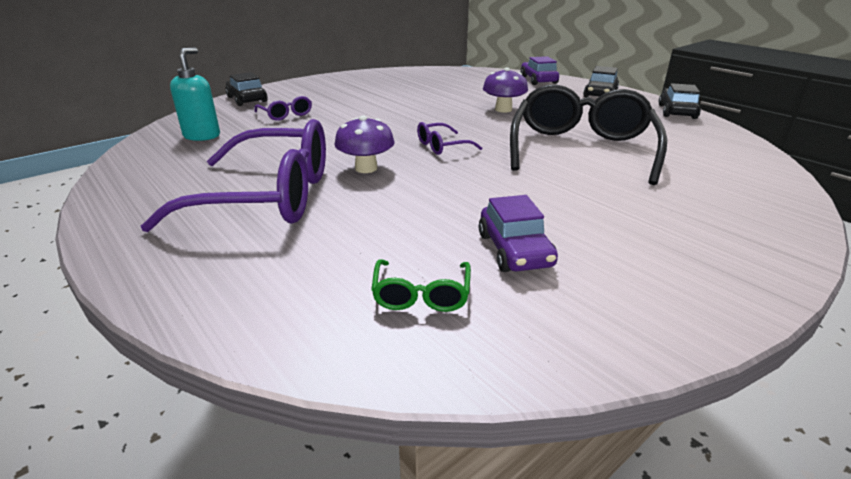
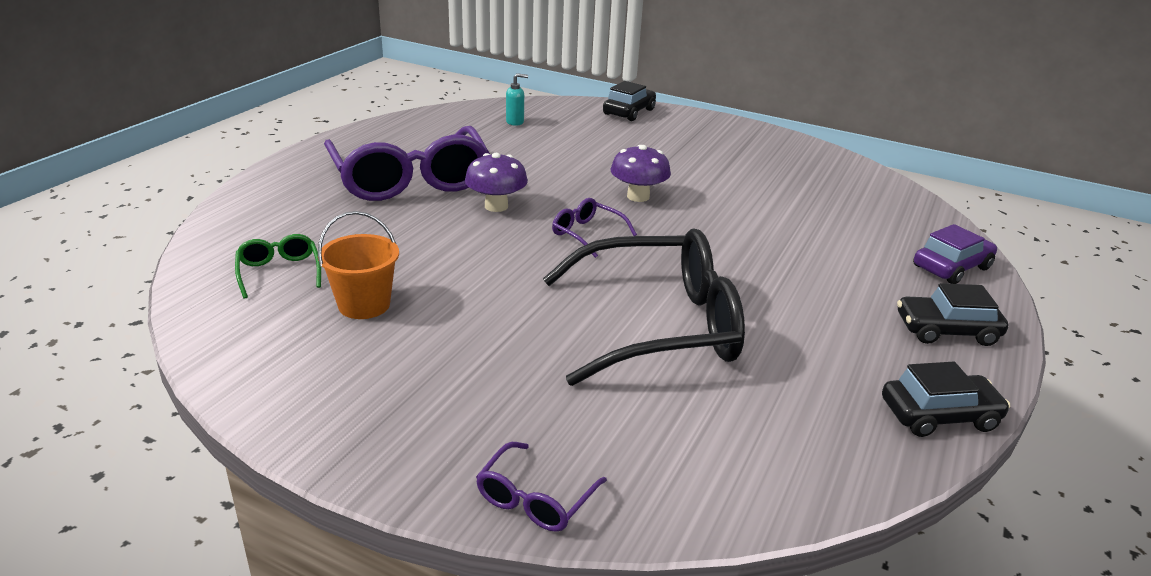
camera: 65 degrees right, 0 degrees up
(202, 136) = (515, 122): turquoise soap dispenser -> turquoise soap dispenser, size x0.60
(286, 114) = (604, 139): purple glasses -> purple glasses (535, 499)
(421, 295) = (279, 272): green glasses -> green glasses turned 90 degrees clockwise
(503, 109) = (761, 255): purple mushroom -> purple mushroom (638, 196)
(514, 250) = (364, 305): purple car -> orange bucket

